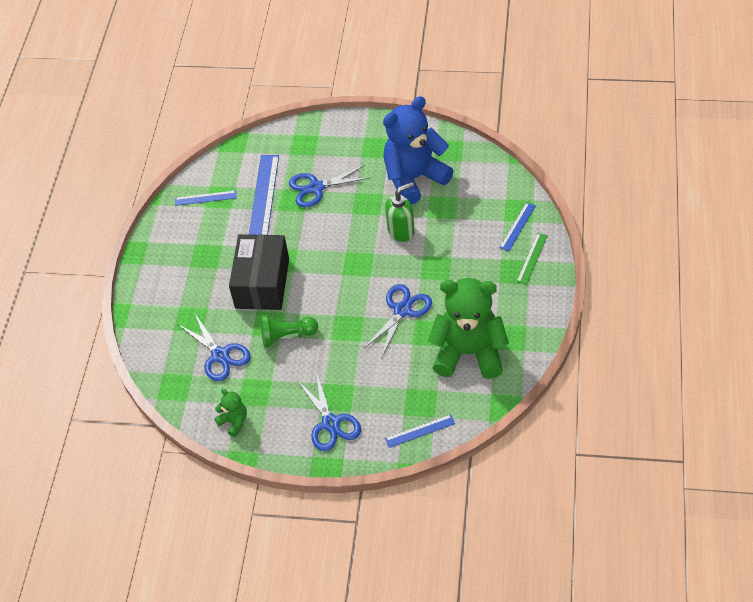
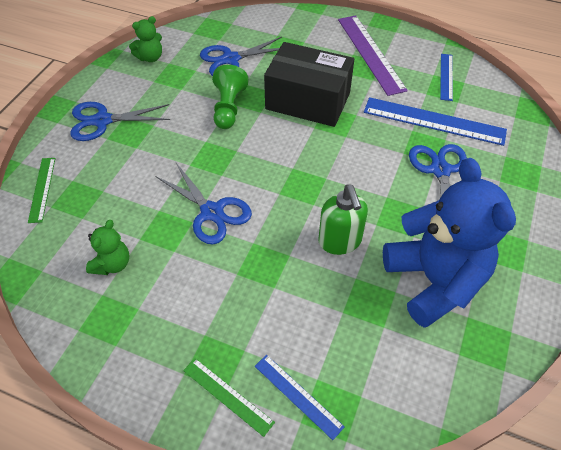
camera: 100 degrees right, 0 degrees up
(186, 253) = (370, 53): none -> purple ruler
(420, 431) = (42, 189): blue ruler -> green ruler
(469, 353) = (112, 264): green teddy bear -> green teddy bear, size x0.44

